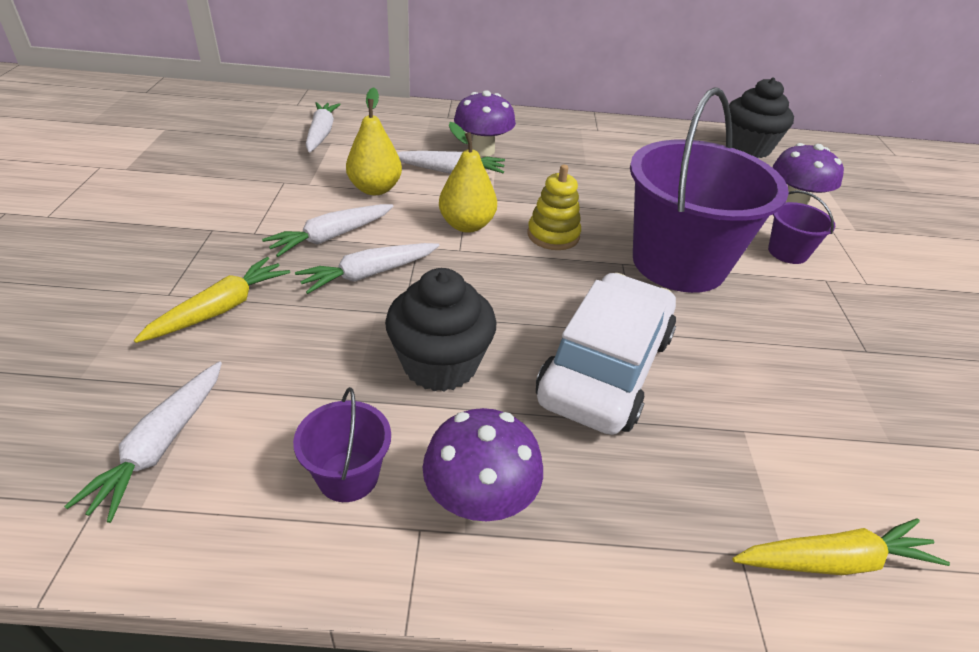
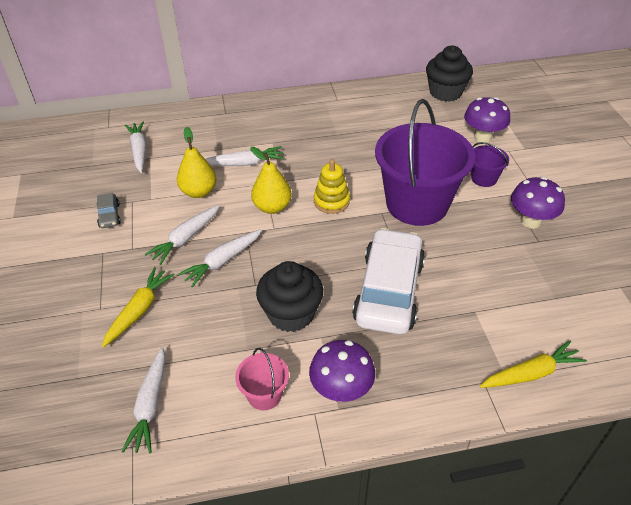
camera: 10 degrees left, 5 degrees up
(245, 191) = (109, 215): none -> grey car
(348, 476) = (264, 395): purple bucket -> pink bucket
(482, 150) = (261, 139): purple mushroom -> purple mushroom (531, 221)

